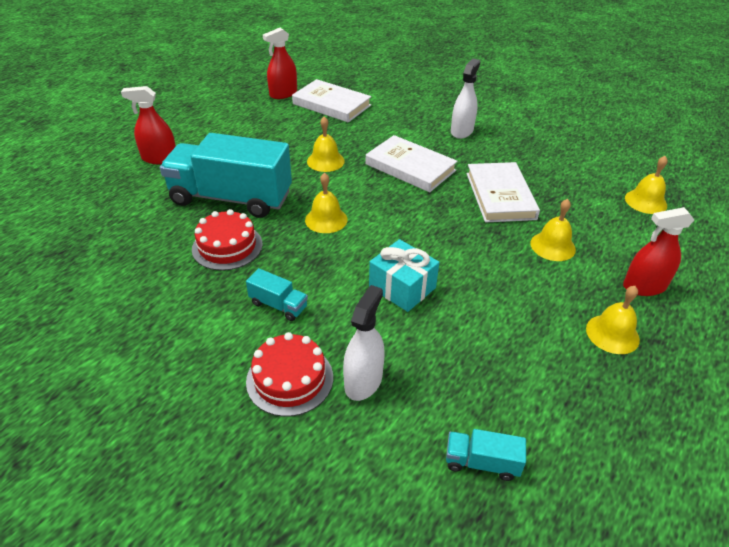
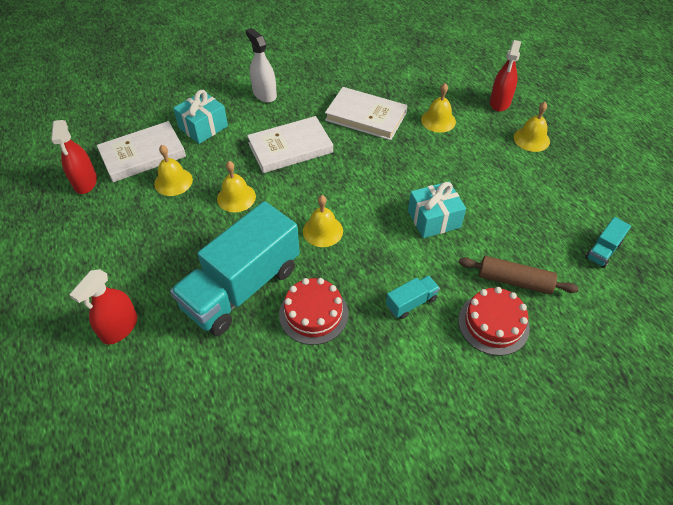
camera: 60 degrees left, 10 degrees up
(363, 381) = (514, 281): white spray bottle -> brown rolling pin
(388, 118) = (203, 127): none -> turquoise gift
(645, 201) = (422, 53): yellow bell -> yellow bell (173, 181)

